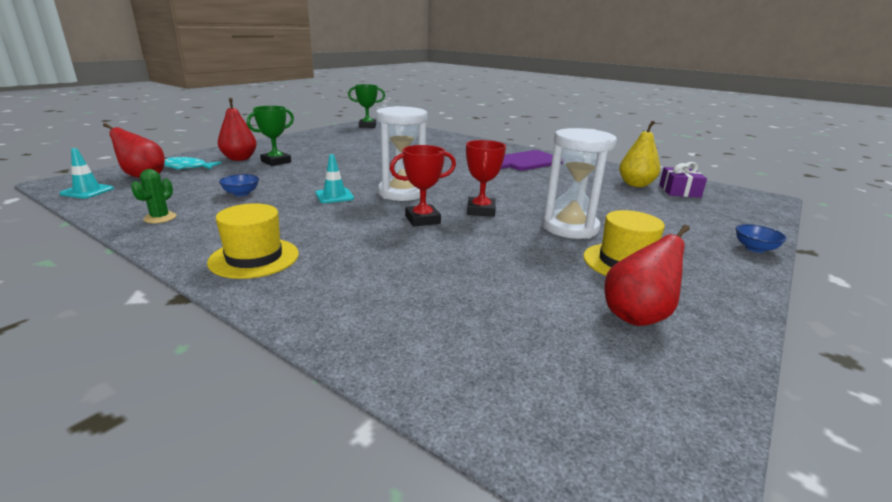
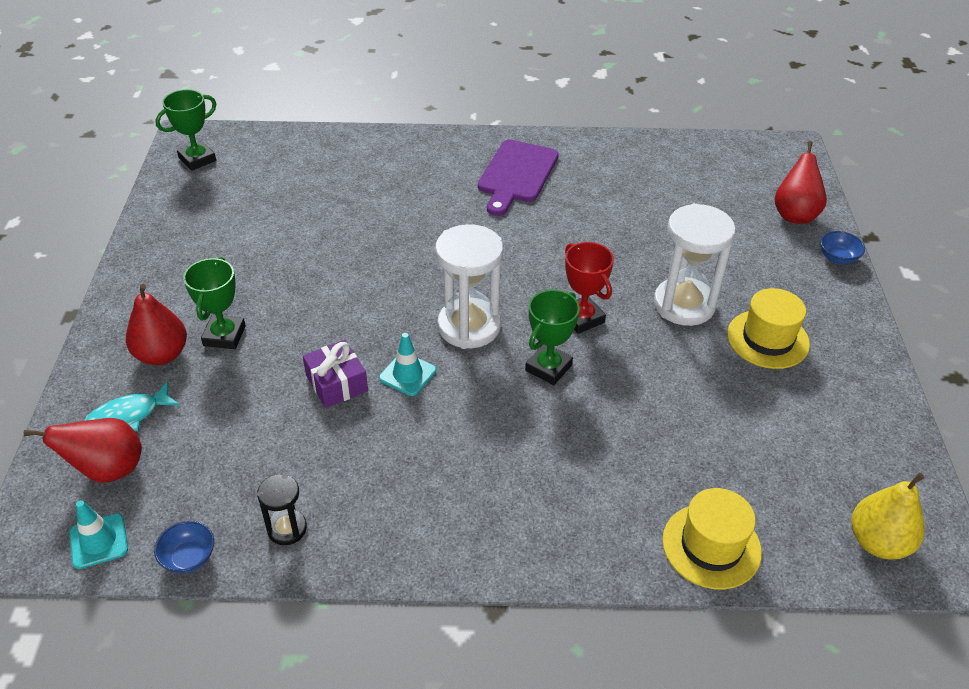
camera: 35 degrees left, 20 degrees up
(160, 218) = (287, 529): green cactus -> black hourglass
(241, 193) = (298, 431): blue bowl -> blue bowl (189, 558)
(254, 258) = (482, 524): yellow hat -> yellow hat (711, 546)
(422, 220) = (548, 368): red trophy -> green trophy
(635, 184) = (668, 177): yellow pear -> yellow pear (878, 542)
(637, 316) = (826, 409): red pear -> red pear (794, 215)
(679, 191) = (716, 171): purple gift -> purple gift (336, 383)

